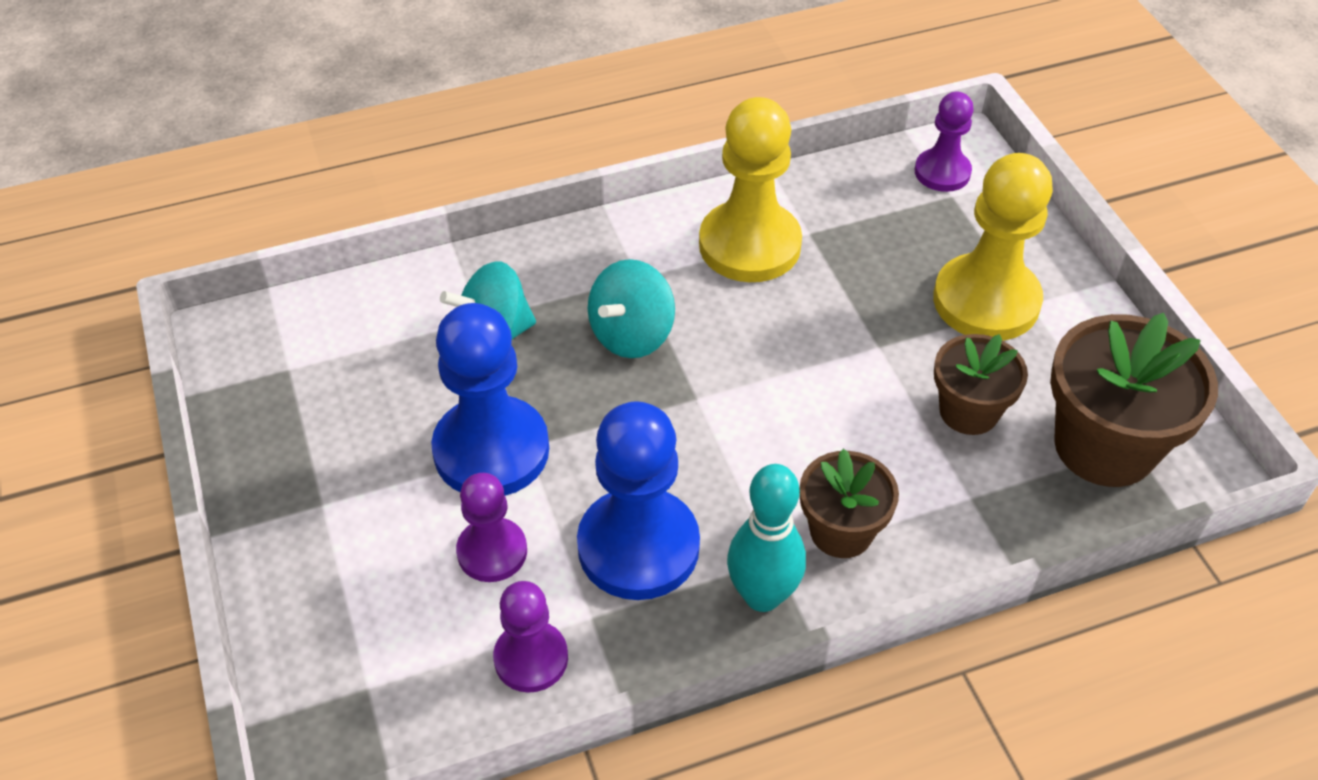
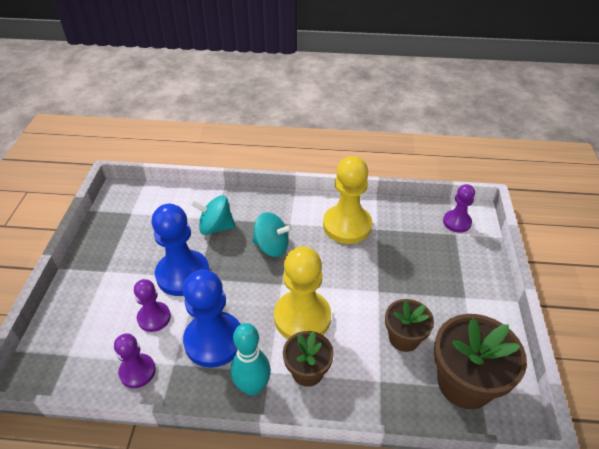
camera: 25 degrees right, 5 degrees down
(632, 335) = (271, 246): turquoise spinning top -> turquoise spinning top turned 135 degrees counterclockwise
(986, 301) = (444, 288): yellow pawn -> yellow pawn (302, 317)

